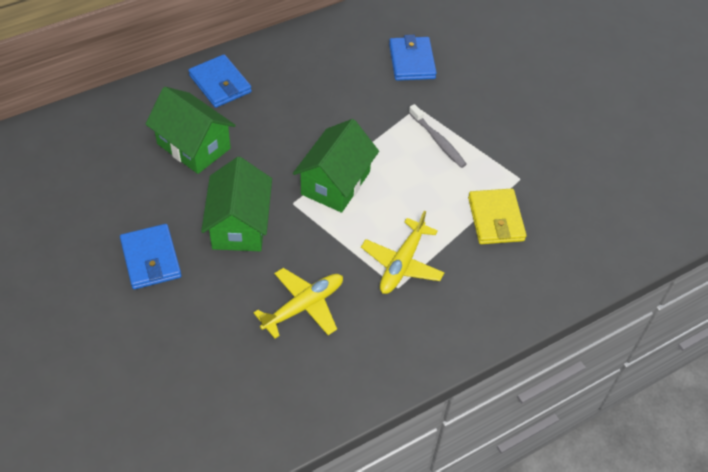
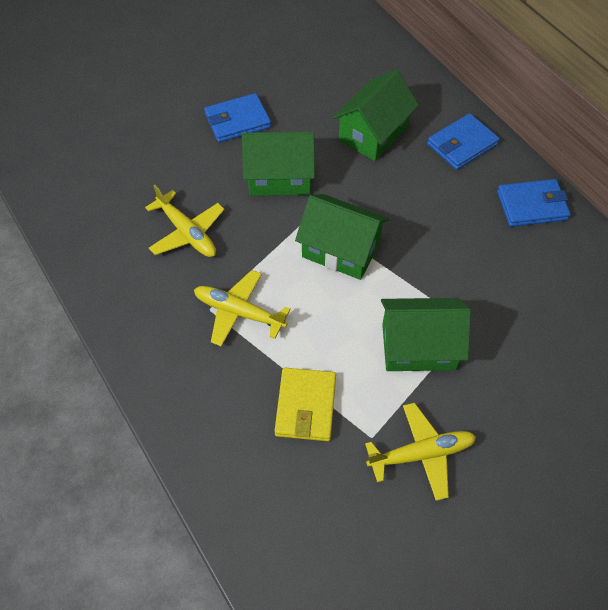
camera: 90 degrees right, 5 degrees up
(412, 61) = (546, 318): blue wallet -> blue wallet (532, 206)
(438, 141) = (418, 347): grey toothbrush -> green house
(495, 219) = (305, 406): yellow wallet -> yellow wallet turned 75 degrees counterclockwise
(532, 150) = (421, 454): none -> yellow plane

